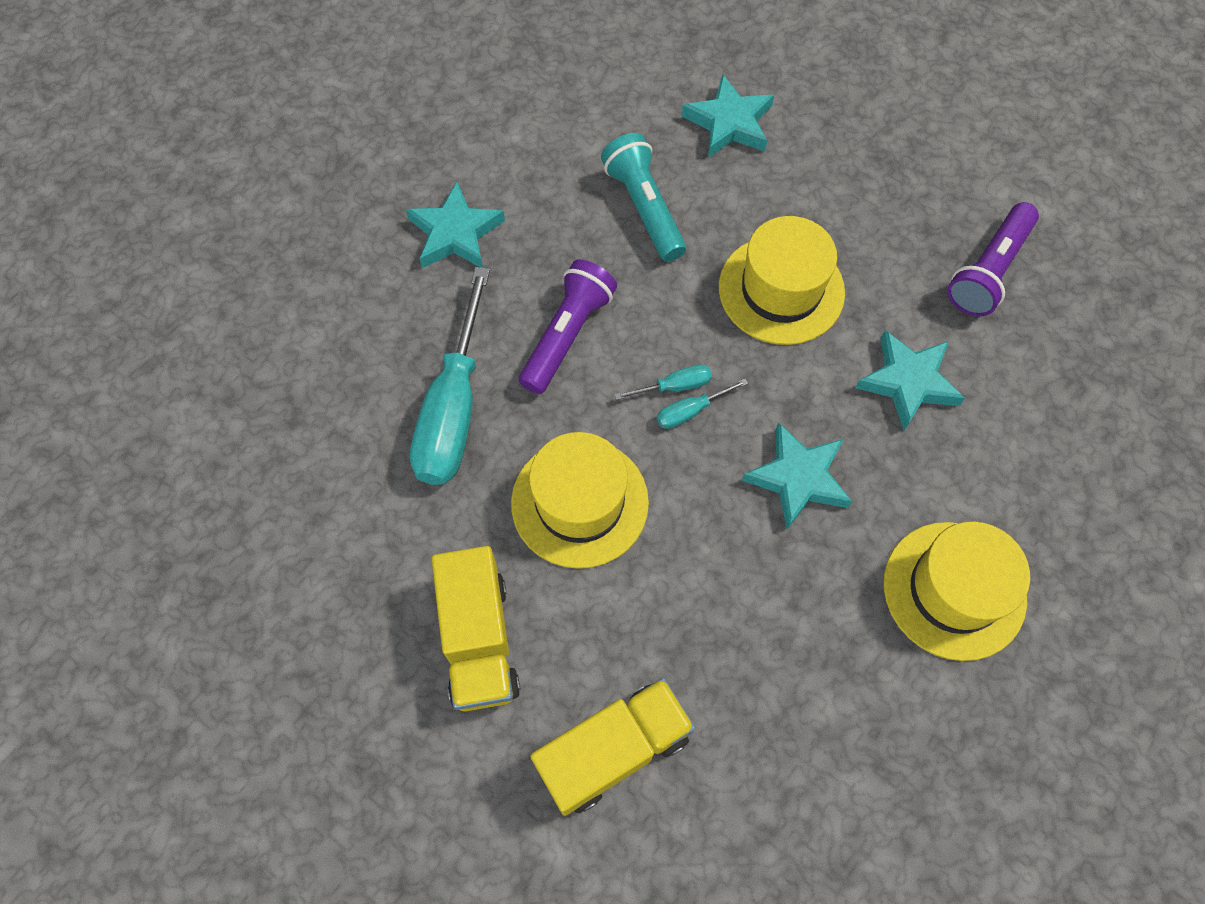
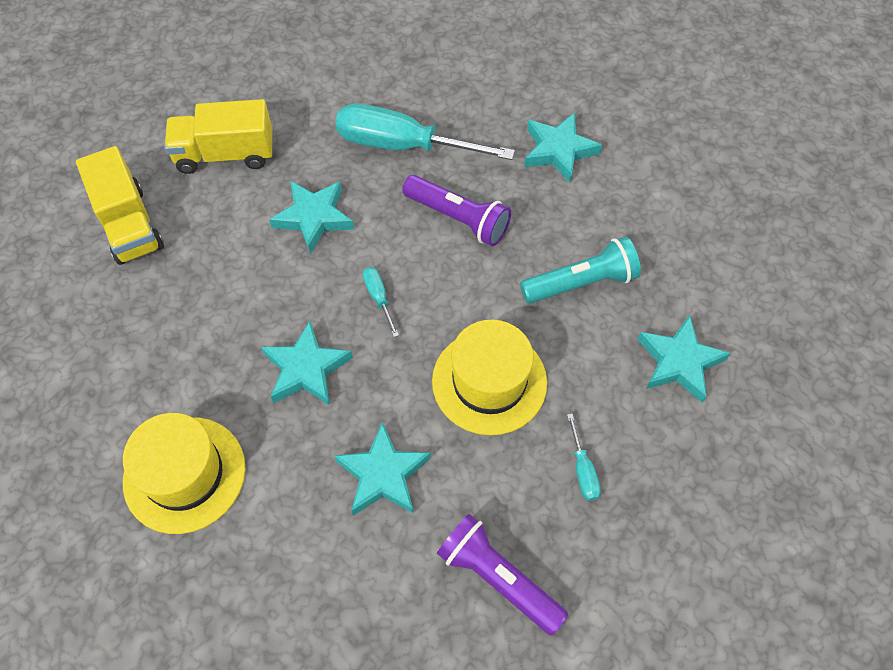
camera: 95 degrees right, 5 degrees down
(580, 502) = (314, 217): yellow hat -> turquoise star
(674, 386) = (402, 288): turquoise screwdriver -> turquoise screwdriver (582, 469)

